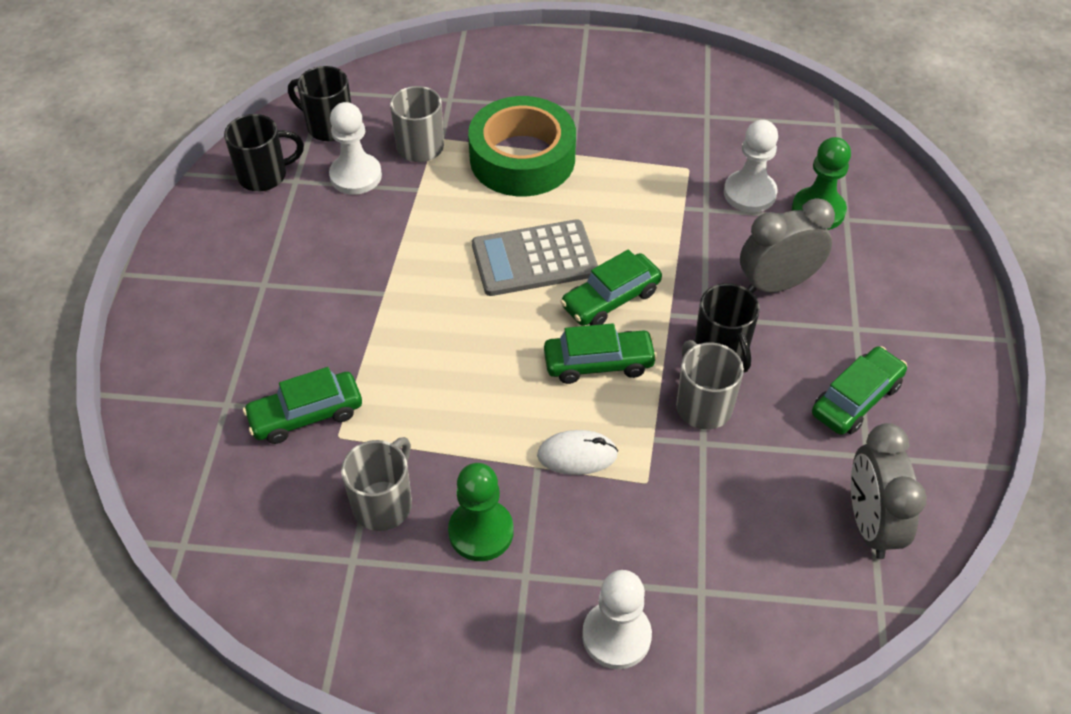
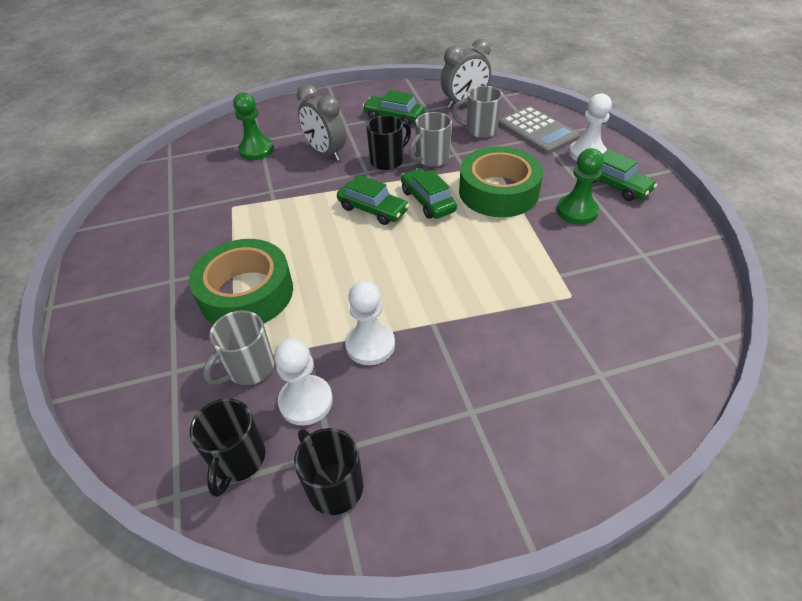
camera: 110 degrees left, 5 degrees down
(306, 415) = (570, 321): green car -> green car (614, 185)
(383, 503) = (597, 255): grey mug -> grey mug (480, 130)
(534, 259) = (354, 253): grey calculator -> grey calculator (537, 131)
(577, 455) = (498, 191): white mouse -> green tape
(749, 193) = (249, 177): white pawn -> white pawn (370, 345)

